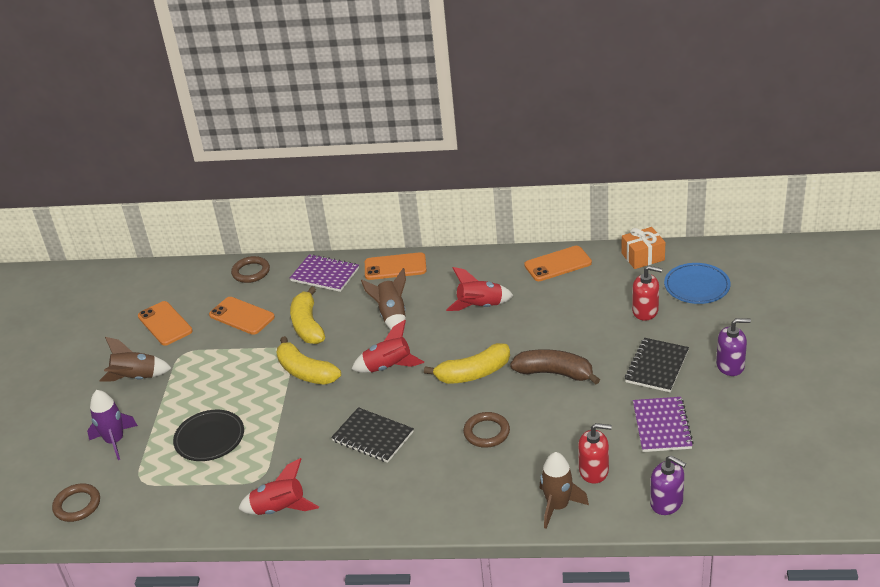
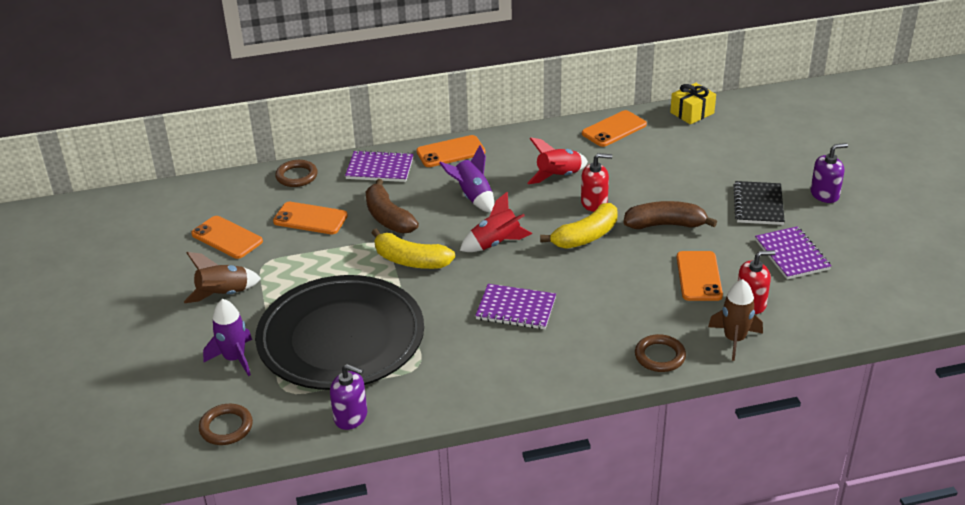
camera: 20 degrees left, 0 degrees up
(209, 438) = (341, 338): black plate -> black plate, size x2.16
(280, 509) = (456, 391): red rocket -> none
(307, 325) = (388, 217): yellow banana -> brown banana
(373, 437) = (516, 309): black notebook -> purple notebook
(392, 316) = (473, 197): brown rocket -> purple rocket
(486, 432) = (629, 286): brown ring -> brown ring (660, 356)
(558, 433) = (698, 276): none -> orange phone
(643, 257) = (692, 113): orange gift -> yellow gift
(645, 311) = (721, 159): red soap dispenser -> red soap dispenser (594, 203)
(666, 502) = (833, 318): purple soap dispenser -> purple soap dispenser (351, 416)
(697, 286) = (756, 132): blue plate -> none

